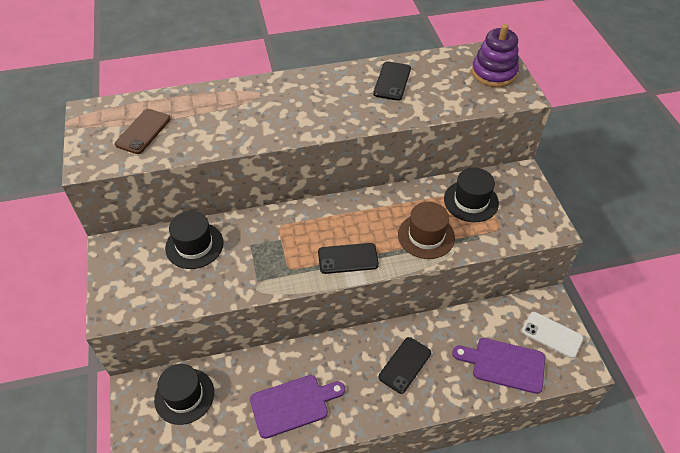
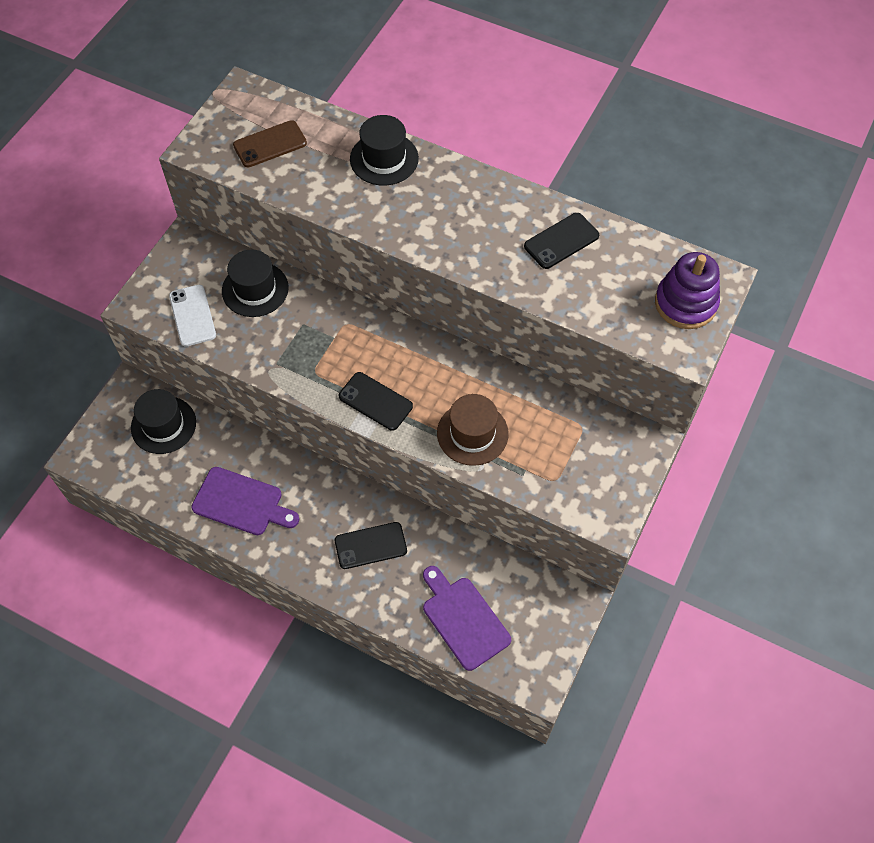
camera: 40 degrees right, 10 degrees up
(471, 201) = (558, 431): black hat -> black hat (384, 159)
(552, 335) = (542, 631): white phone -> white phone (192, 315)

